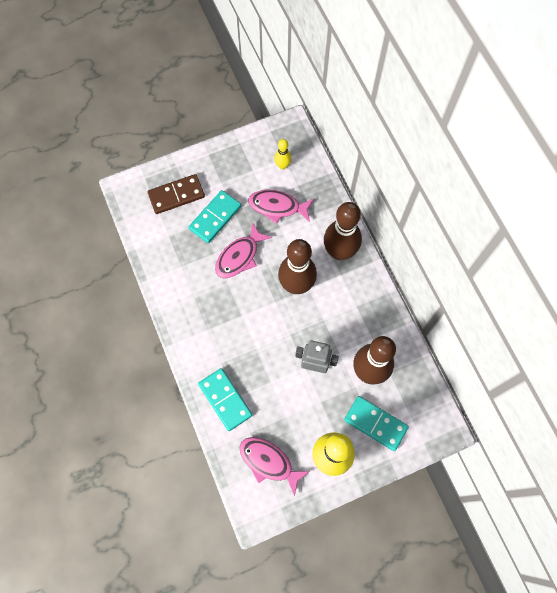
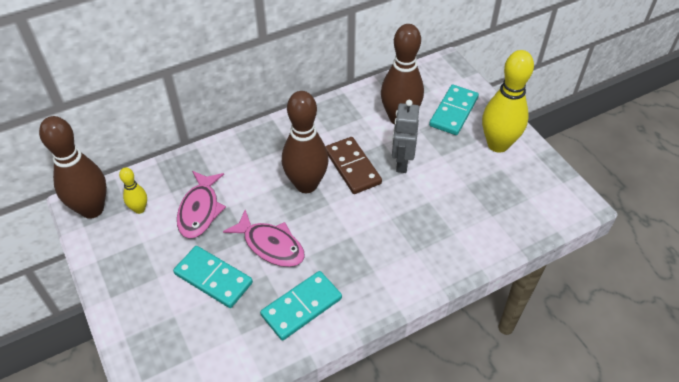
camera: 95 degrees left, 20 degrees down
(176, 195) = (175, 332): brown domino -> brown domino (352, 167)
(225, 400) = (460, 243): turquoise domino -> turquoise domino (301, 307)
(268, 462) = (519, 196): pink fish -> none
(339, 252) = (262, 148): brown bowling pin -> brown bowling pin (92, 209)

